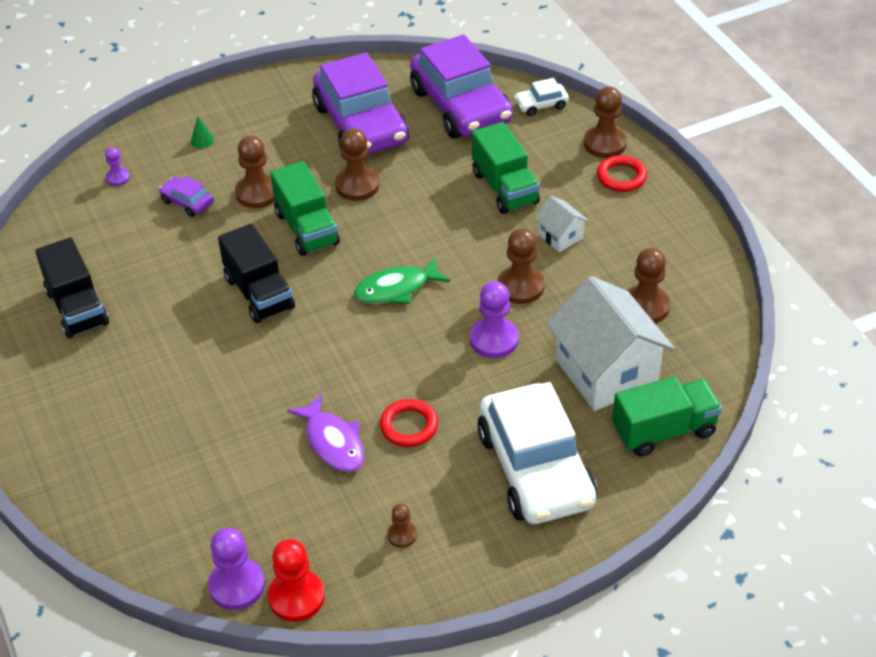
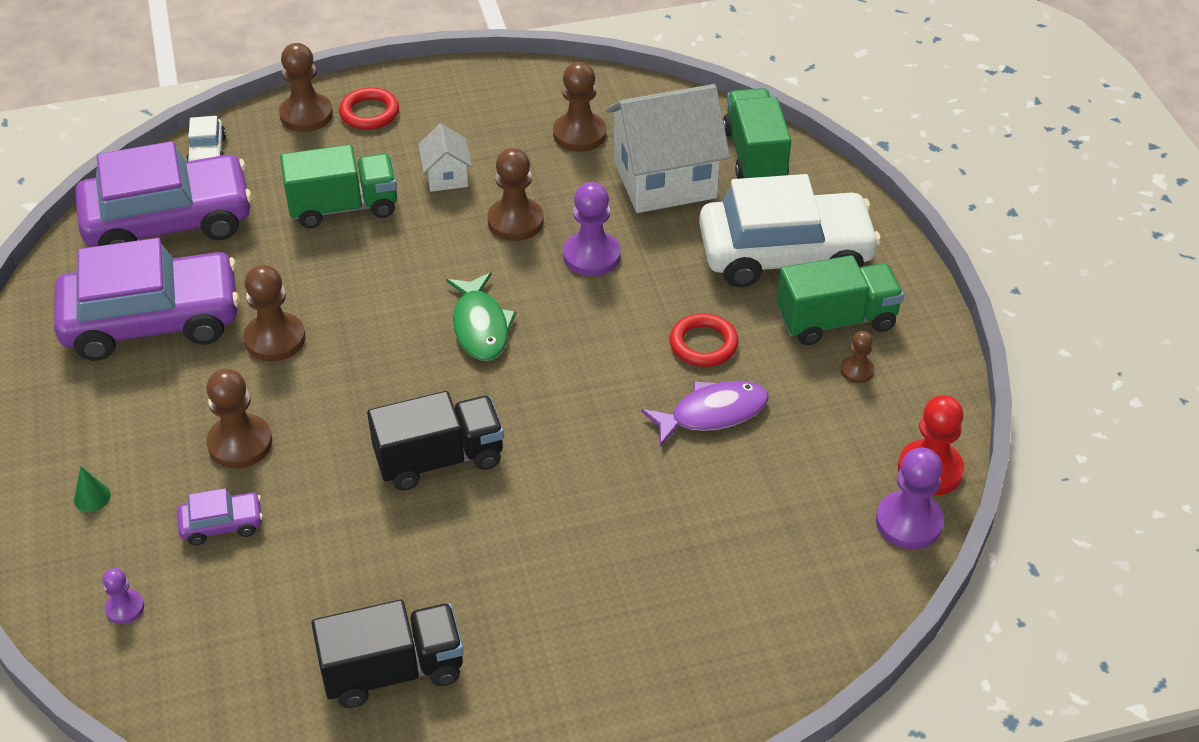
camera: 80 degrees left, 0 degrees up
(187, 202) = (222, 524): purple car -> purple car turned 150 degrees counterclockwise
(307, 228) = (335, 398): green truck -> green truck (836, 320)
(560, 236) = (446, 176): white house -> white house turned 75 degrees counterclockwise

